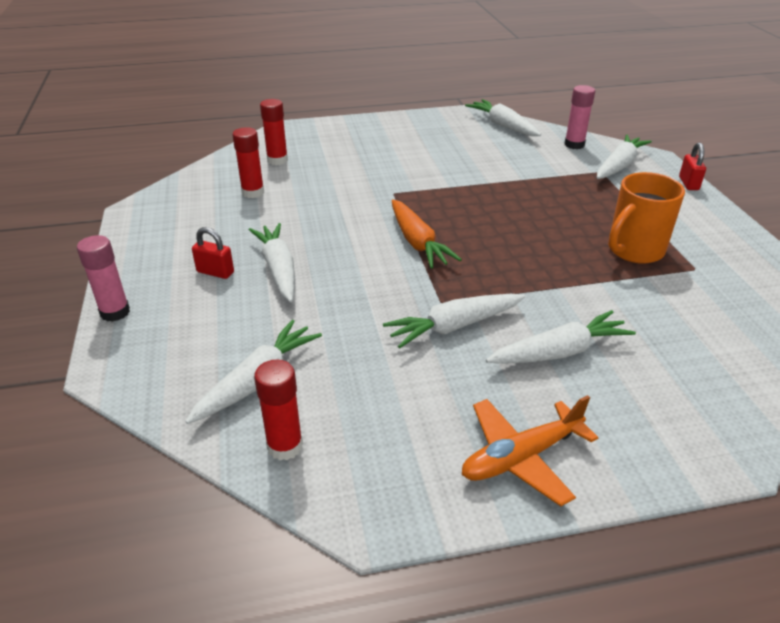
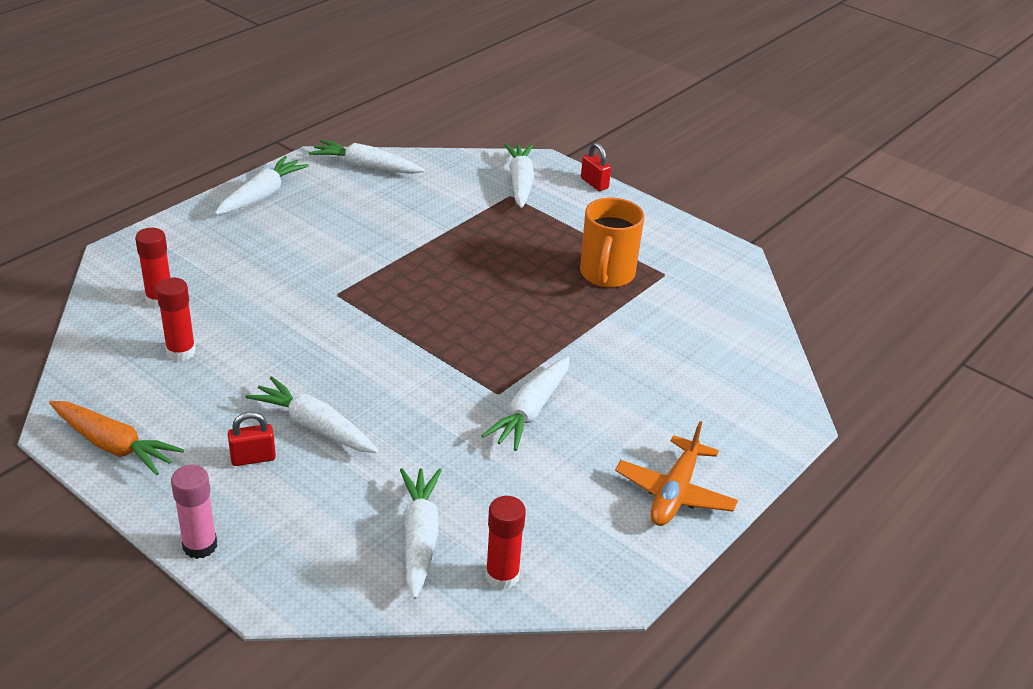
camera: 40 degrees left, 0 degrees up
(417, 242) = (417, 341): orange carrot -> orange carrot (113, 445)
(559, 352) = (629, 396): white carrot -> white carrot (262, 195)
(574, 145) = (458, 170): pink glue stick -> none

